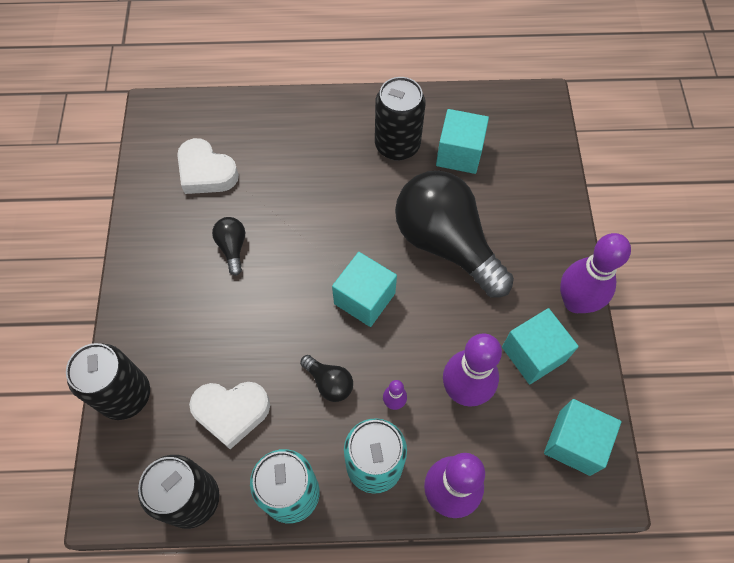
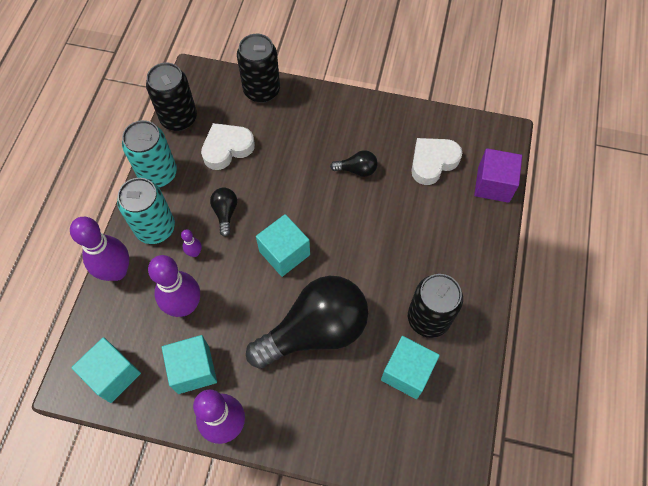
camera: 105 degrees right, 0 degrees up
(224, 112) = (493, 184): none -> purple cube
(231, 412) = (227, 148): white heart -> white heart turned 45 degrees clockwise
(329, 382) = (225, 213): black light bulb -> black light bulb turned 120 degrees clockwise

